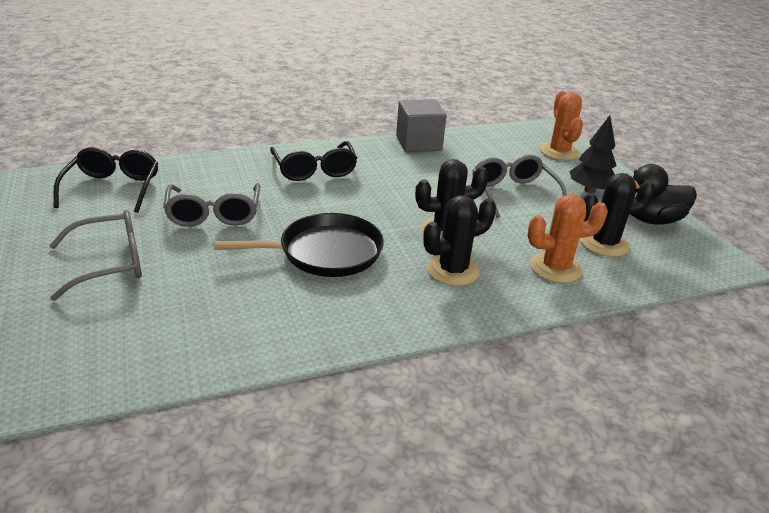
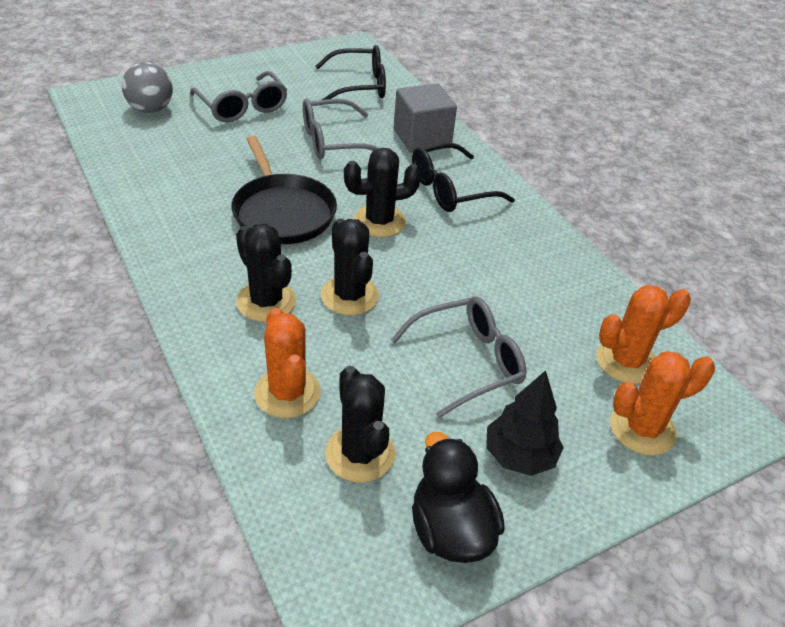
camera: 80 degrees right, 10 degrees up
(68, 336) = (151, 109): none -> grey ball
(351, 206) = (379, 221): none -> black cactus
(418, 143) = (572, 268): grey cube -> grey cube (422, 138)
(506, 145) = (626, 361): none -> orange cactus

